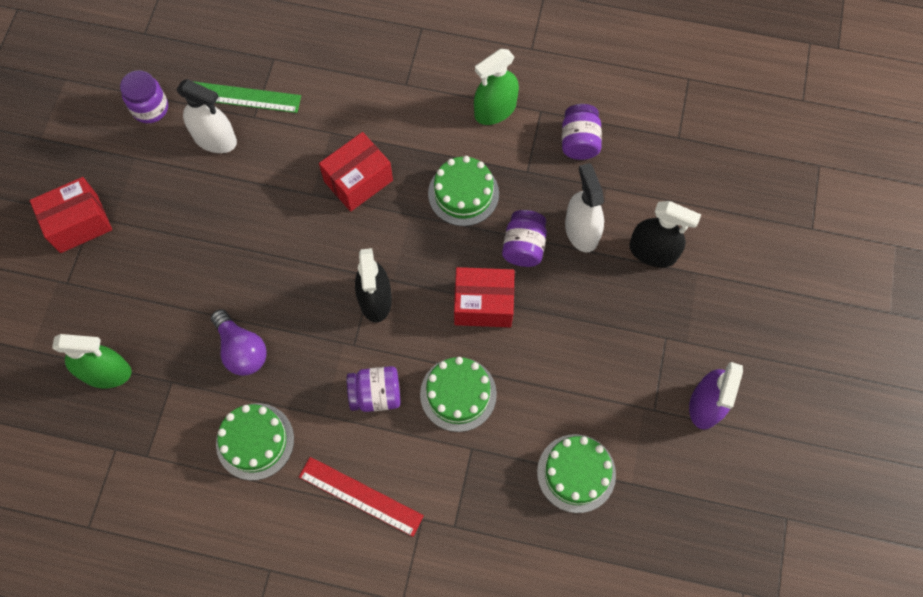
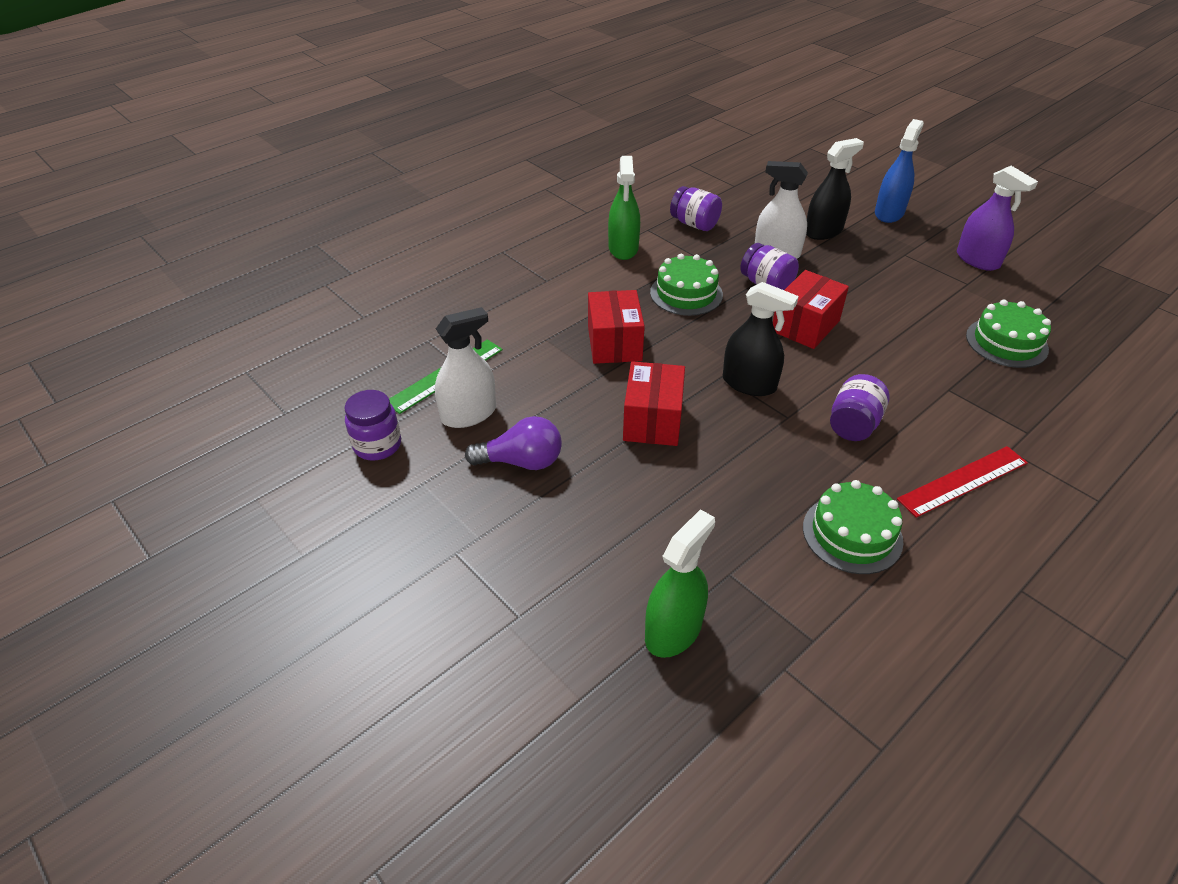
camera: 55 degrees left, 25 degrees down
(79, 223) = (452, 568): red box -> red box (652, 420)
(241, 350) = (733, 498): purple light bulb -> purple light bulb (521, 461)
(458, 394) = (886, 375): green cake -> none
(736, 294) = (889, 213): none -> blue spray bottle

